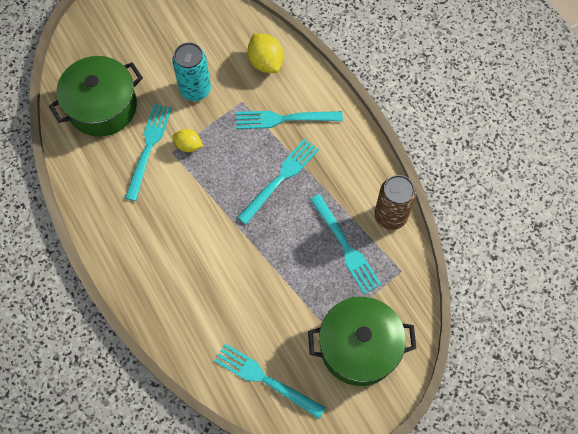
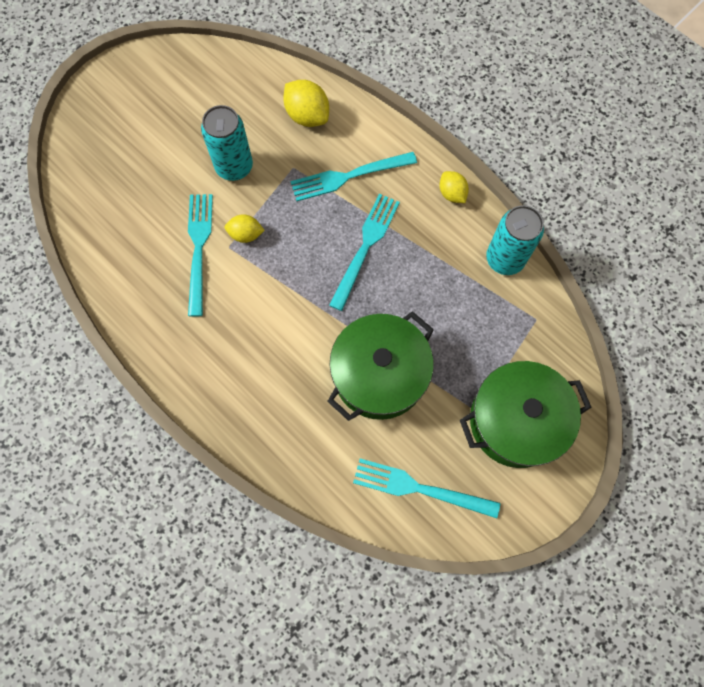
camera: 15 degrees left, 5 degrees up
(102, 107) = (128, 213): green pot -> green pot (379, 375)
(346, 247) = (465, 308): turquoise fork -> none
(363, 153) = (452, 194): none -> yellow lemon
(390, 216) = (505, 259): brown can -> turquoise can

